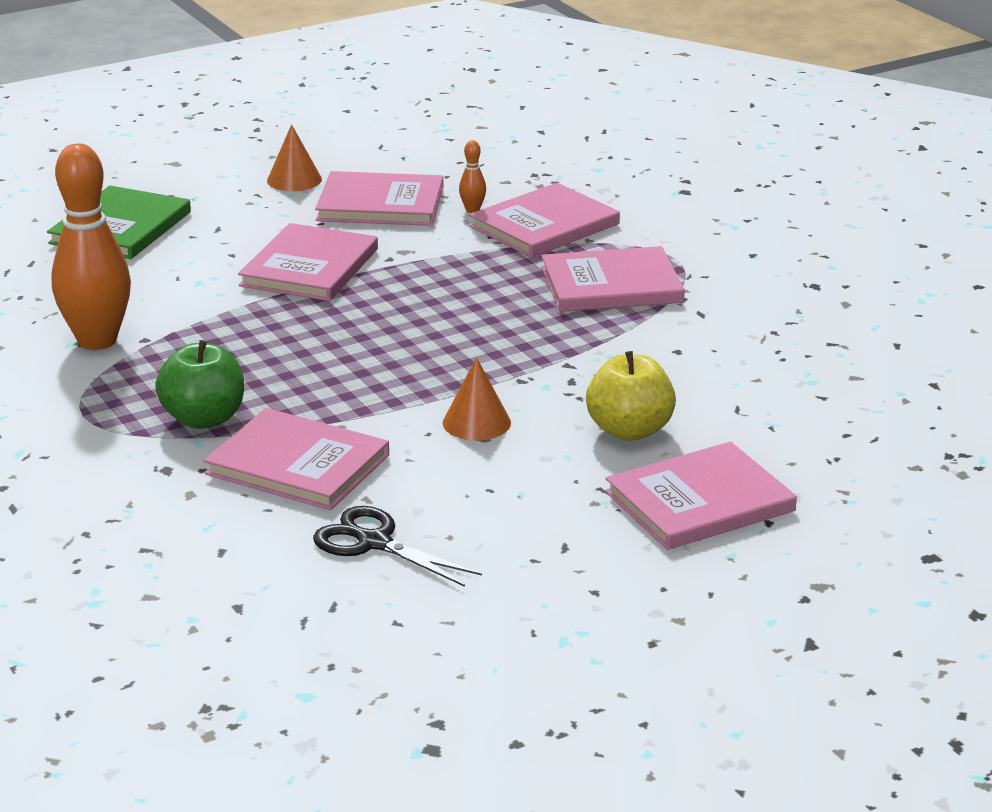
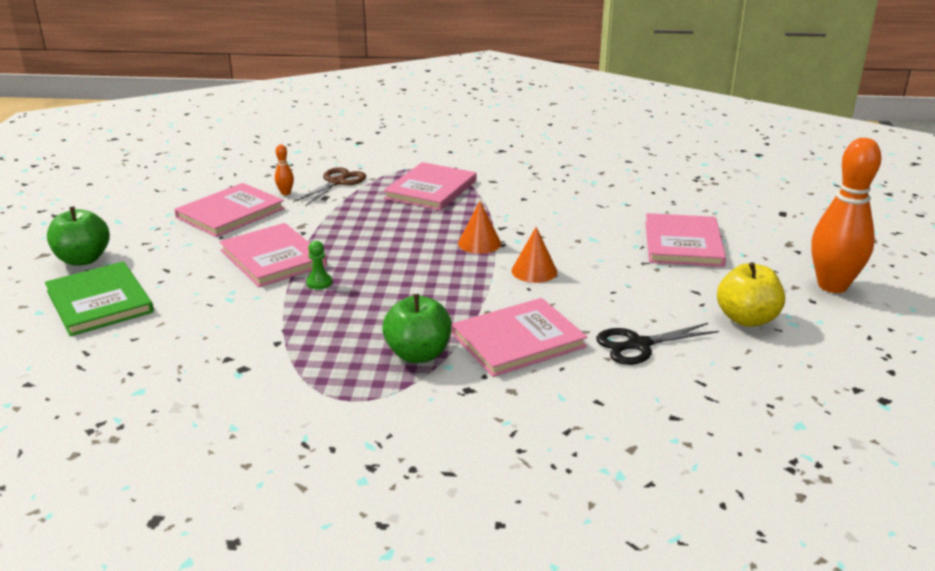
camera: 55 degrees left, 0 degrees up
(97, 341) = (251, 361): orange bowling pin -> orange bowling pin (832, 286)
(187, 184) = (83, 259): none -> green apple
(287, 312) = (319, 283): none -> green pawn
(294, 180) = (148, 226): orange cone -> orange cone (479, 243)
(544, 225) = (337, 182): pink book -> brown scissors
(629, 430) = (592, 236): yellow apple -> yellow apple (746, 319)

